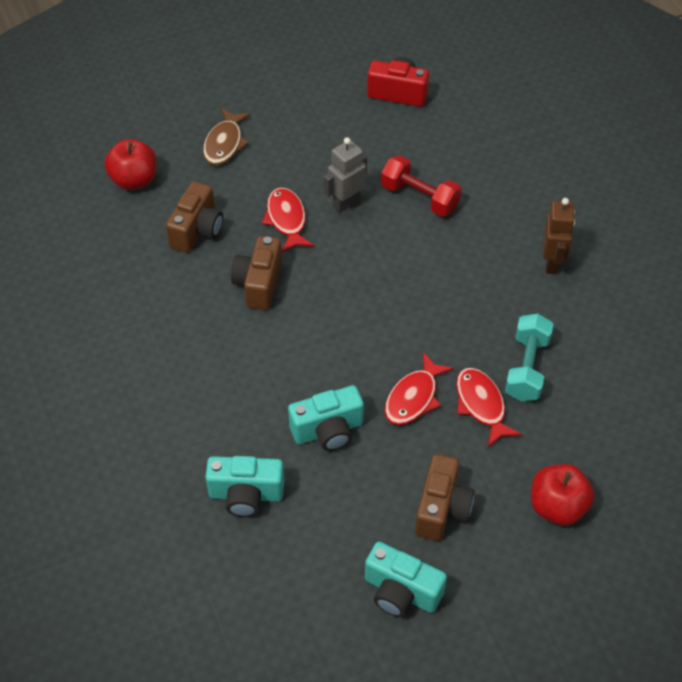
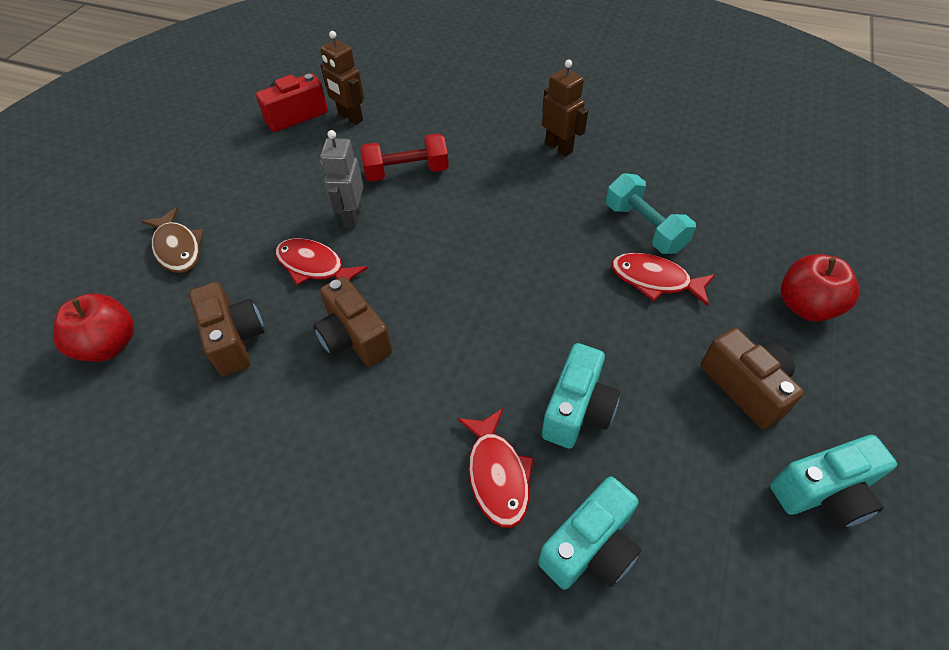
camera: 45 degrees left, 0 degrees up
(414, 397) = (603, 319): red fish -> red fish (497, 474)
(433, 123) = (350, 117): none -> brown robot

